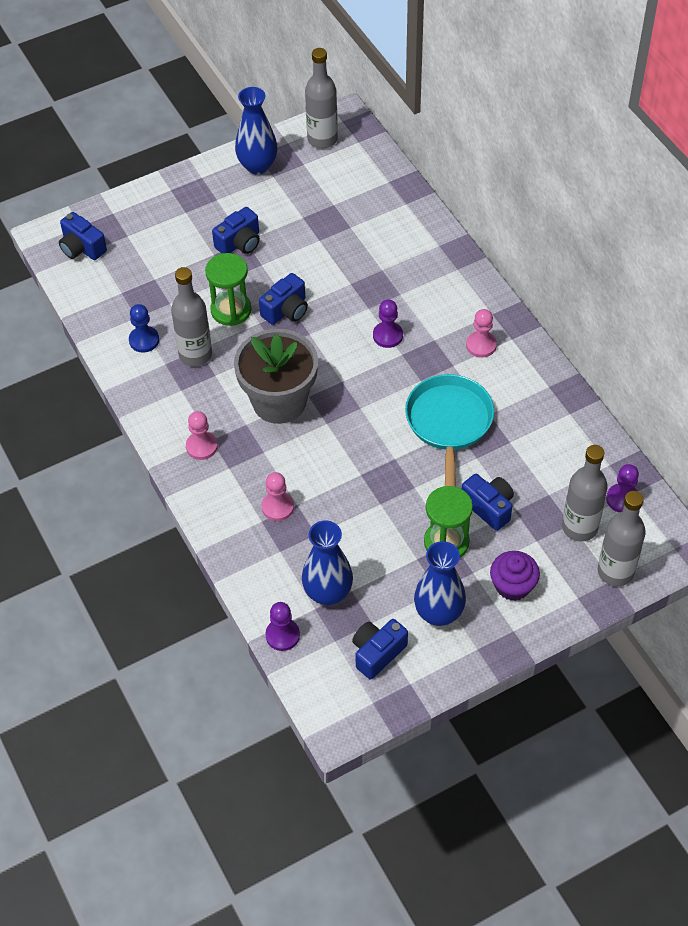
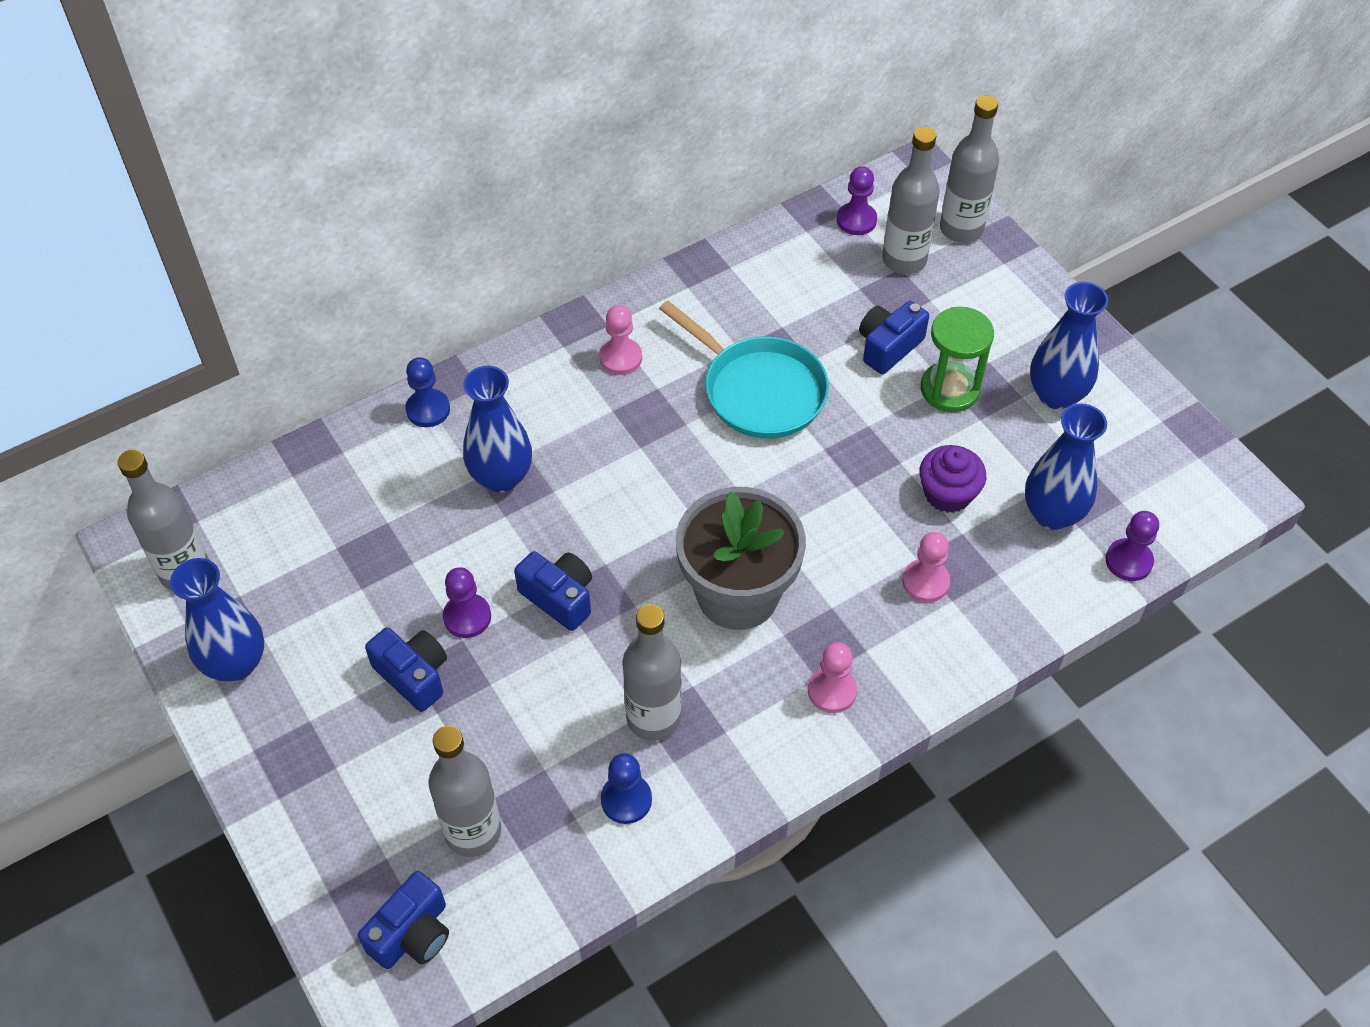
camera: 95 degrees left, 0 degrees up
(136, 272) = (473, 832): none -> grey bottle
(231, 310) = (559, 675): green hourglass -> none
(377, 653) = (1128, 455): blue camera -> none
(381, 281) = (501, 477): none -> blue vase
(387, 336) = (606, 465): purple pawn -> purple pawn (467, 617)
(438, 243) = (428, 409): none -> blue pawn
(449, 423) = (759, 390): turquoise pan -> turquoise pan turned 135 degrees counterclockwise
(513, 585) = (1000, 323): purple cupcake -> purple cupcake (948, 493)

